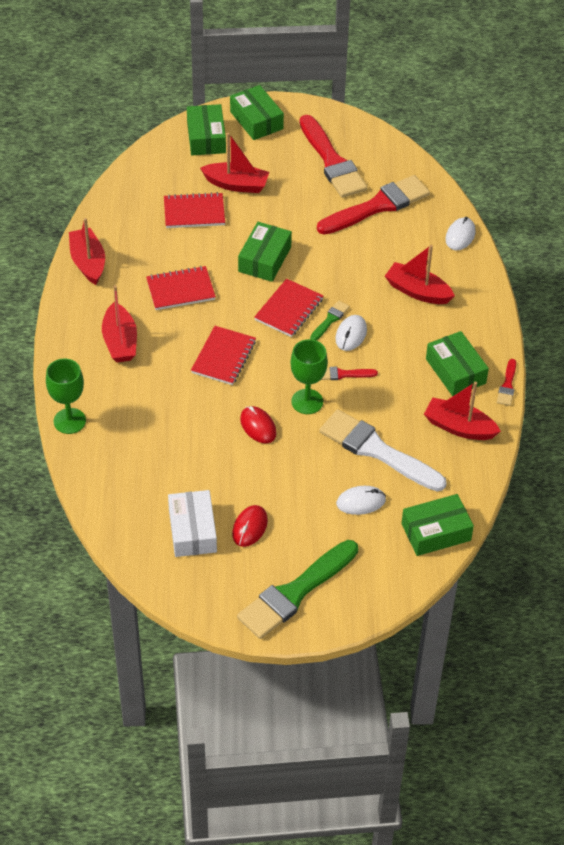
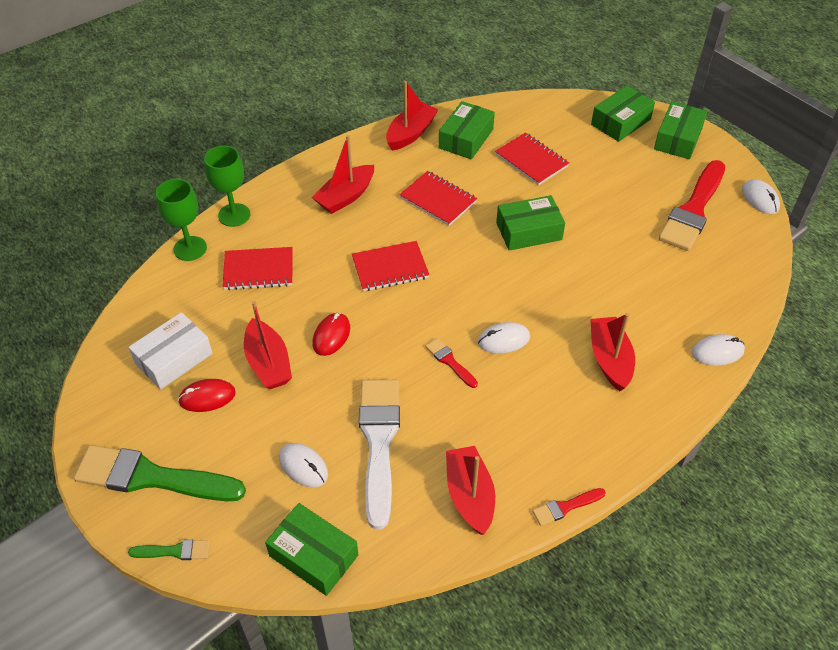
camera: 55 degrees right, 0 degrees up
(236, 184) = (592, 167): red boat -> red boat (268, 363)
(289, 309) = (488, 279): red notebook -> red notebook (258, 270)
(307, 401) = (392, 354): green goblet -> green goblet (190, 248)
(330, 320) = (506, 315): green brush -> green brush (174, 551)
(356, 121) = (760, 199): none -> white mouse
(377, 206) = (679, 270): red brush -> none
(455, 371) = (540, 449): green box -> green box (466, 139)

